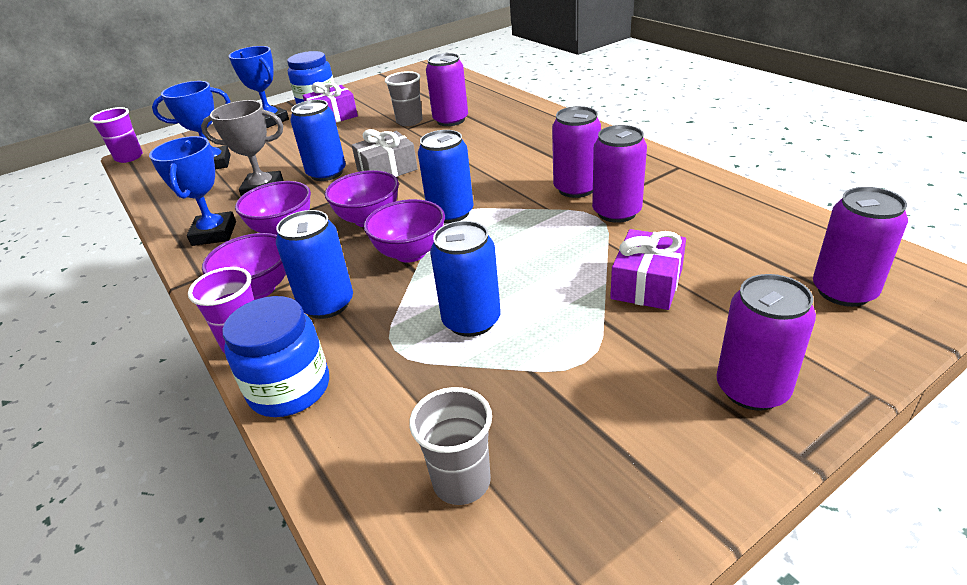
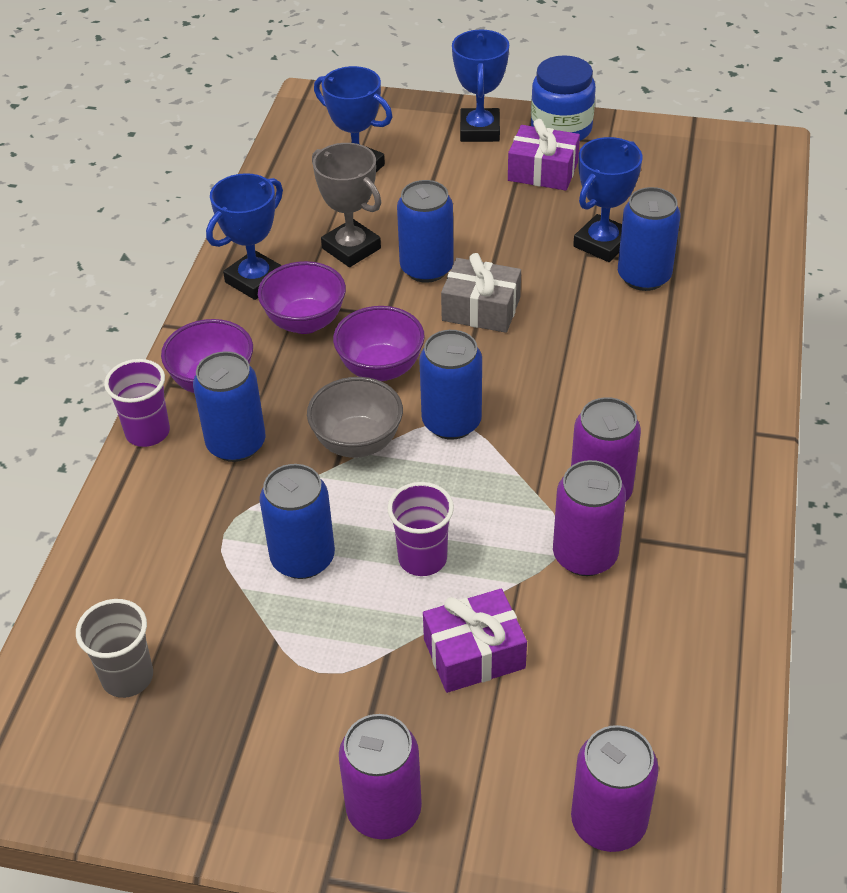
camera: 45 degrees right, 10 degrees up
(129, 157) = (305, 98): purple cup -> purple cup (422, 558)
(289, 389) = (127, 504): blue jar -> none
(409, 121) = (602, 243): grey cup -> blue trophy
(410, 253) = (357, 442): purple bowl -> grey bowl
(451, 120) = (644, 276): purple can -> blue can

